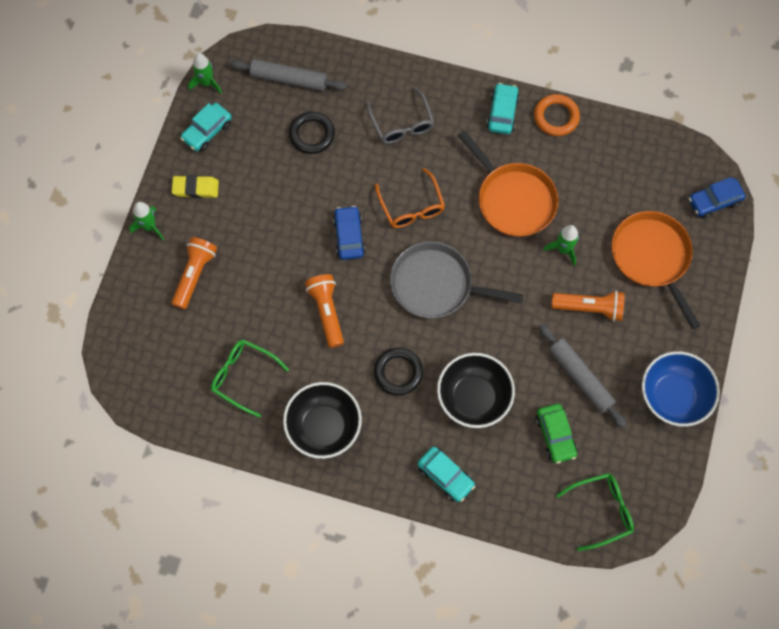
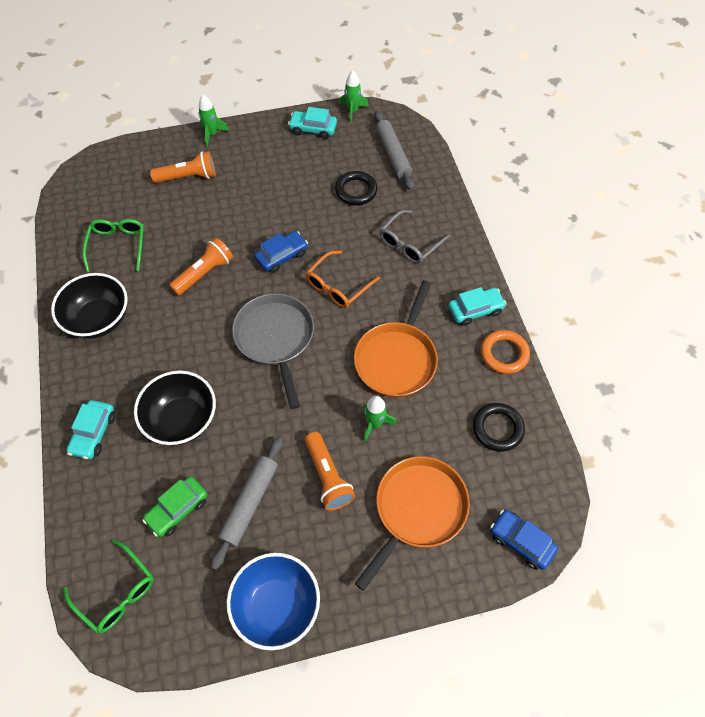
camera: 60 degrees right, 10 degrees down
(196, 188) = (261, 145): yellow eraser -> none
(398, 372) = (176, 349): black ring -> black ring (497, 429)

